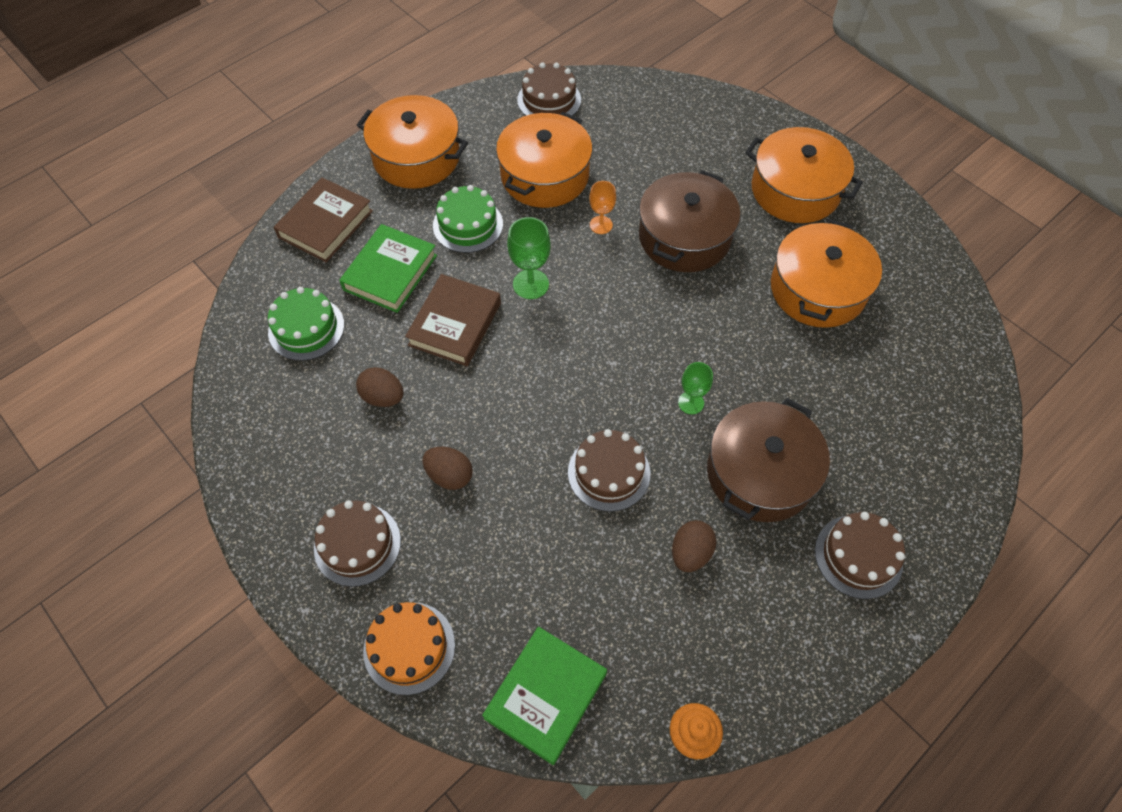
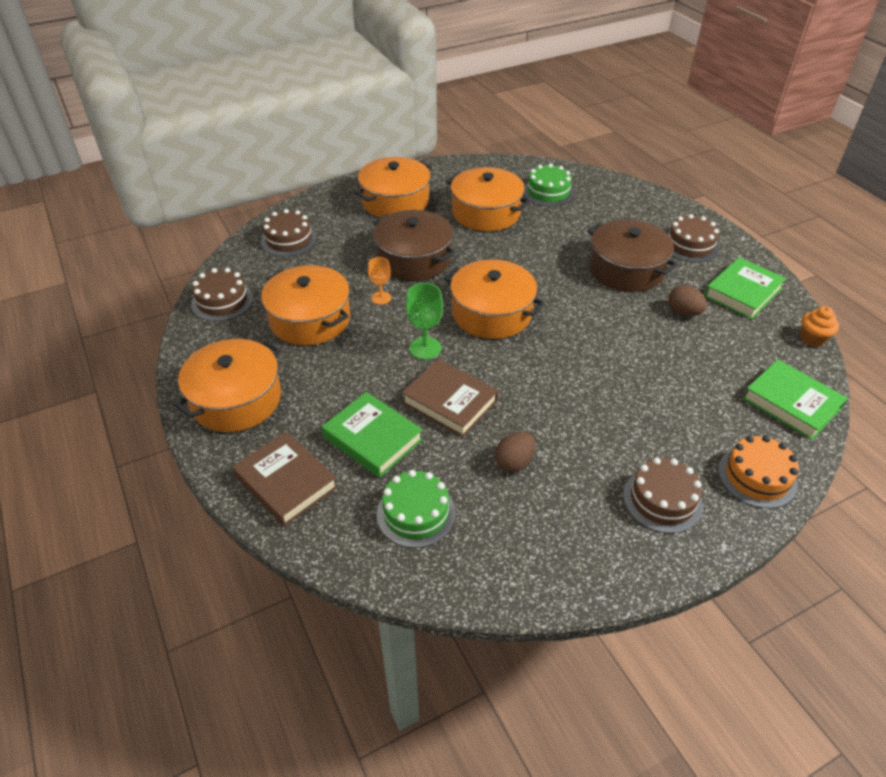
camera: 75 degrees left, 15 degrees down
(449, 475) = (603, 428): brown egg -> none
(468, 225) = (341, 376): green cake -> green cake (548, 192)
(609, 473) = (615, 338): brown cake -> brown cake (288, 240)
(611, 334) = (492, 313): none -> orange pot
(691, 403) = (564, 287): green goblet -> none
(767, 634) = (742, 292): none -> green book

